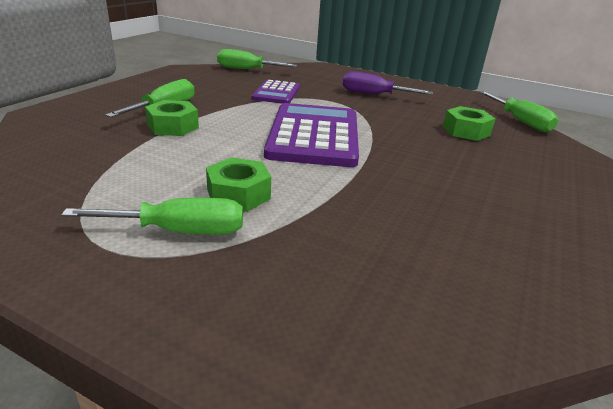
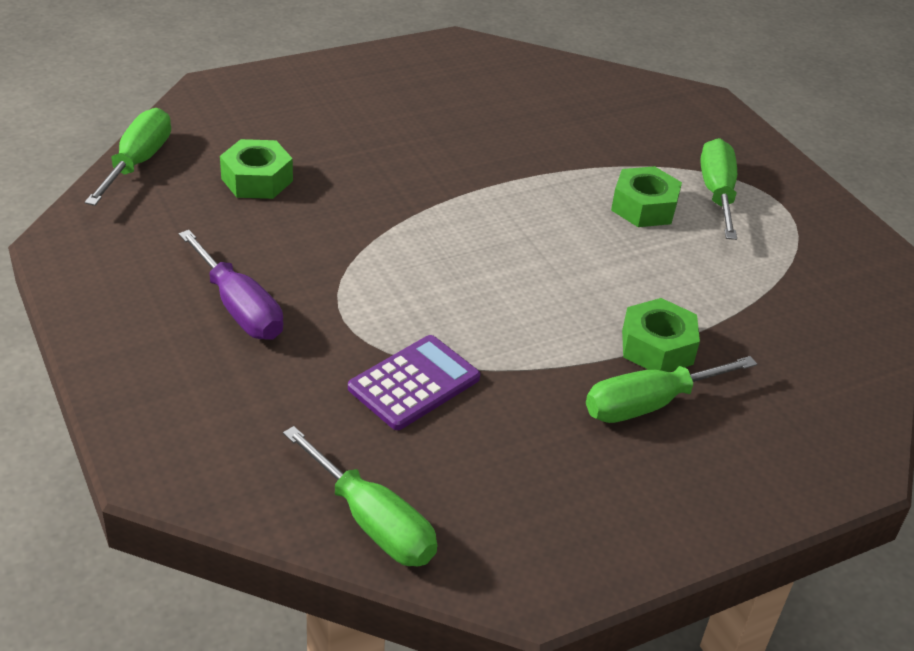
camera: 145 degrees left, 10 degrees up
(180, 231) = (717, 193): green screwdriver -> green screwdriver turned 60 degrees clockwise
(314, 136) = (477, 252): purple calculator -> none

